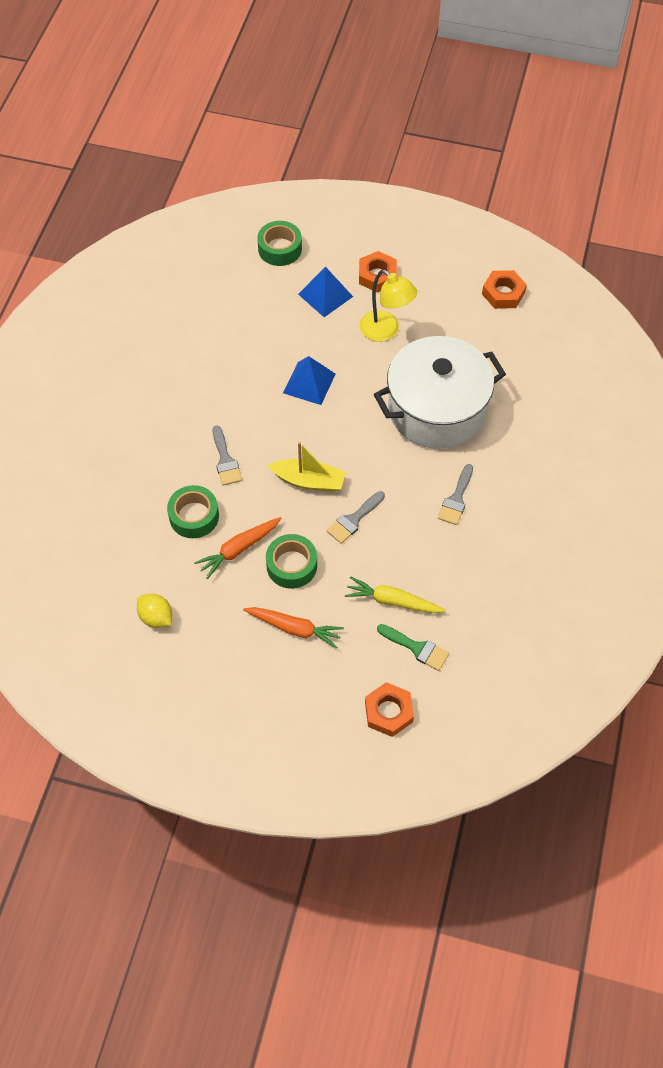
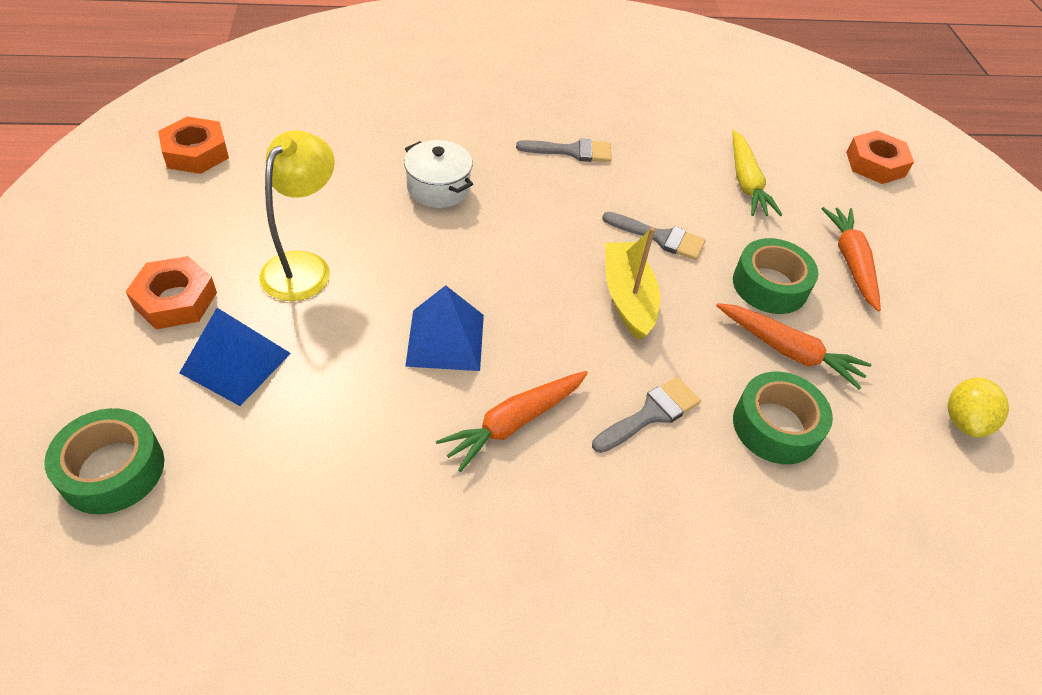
camera: 115 degrees left, 10 degrees down
(244, 398) = (514, 423): none -> orange carrot
(416, 648) = (787, 155): green brush -> none
(436, 409) = (438, 188): white pot -> white pot, size x0.43

